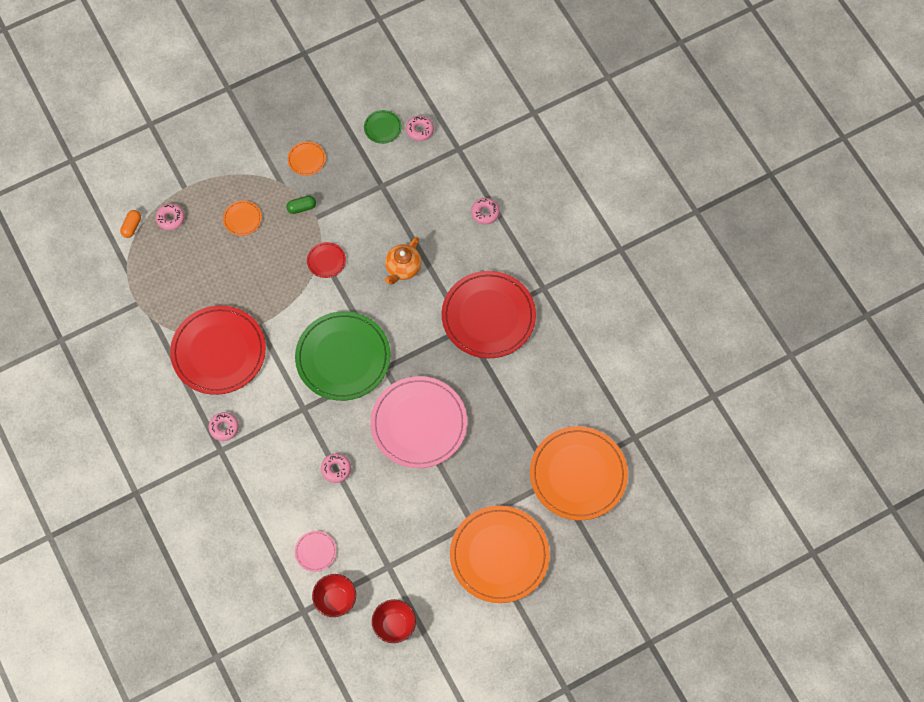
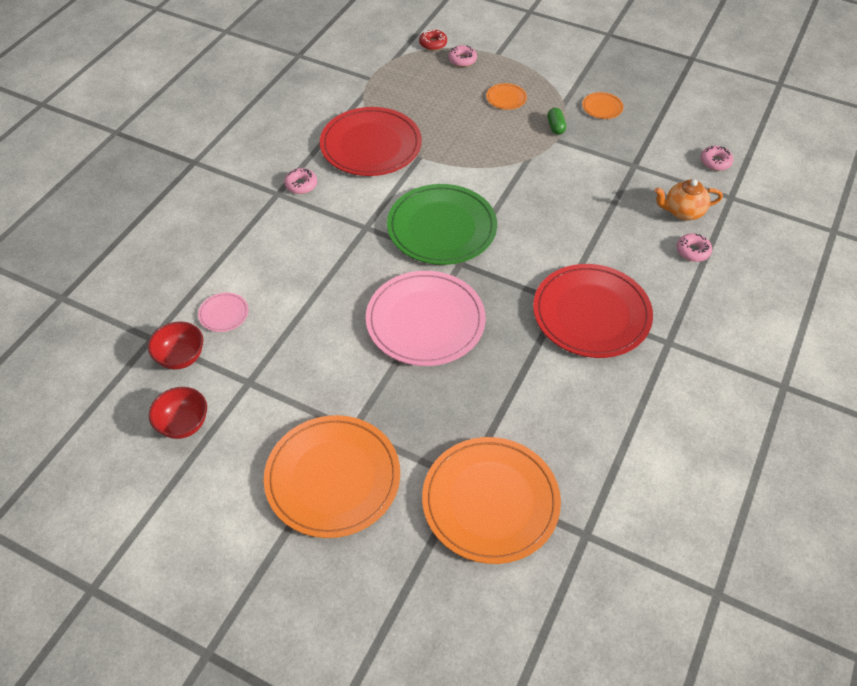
camera: 55 degrees right, 15 degrees down
(131, 227) = (433, 44): orange capsule -> red donut
(301, 207) = (555, 127): green capsule -> green capsule turned 45 degrees clockwise
(326, 261) = (523, 167): red plate -> none
(336, 469) = (323, 283): pink donut -> none
(382, 128) = (687, 137): green plate -> none
(403, 268) = (572, 222): orange teapot -> orange teapot (683, 212)

